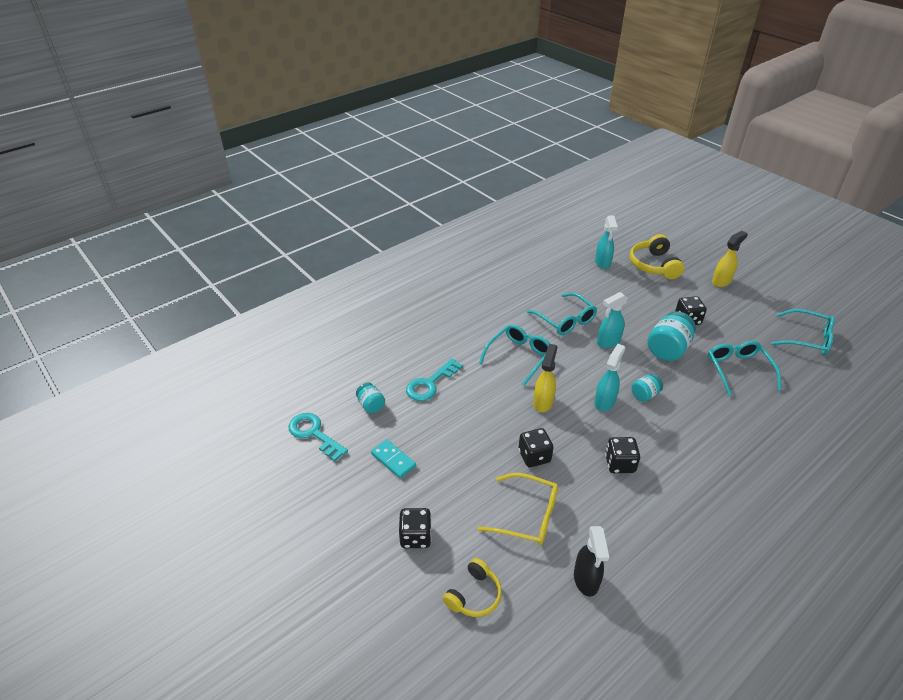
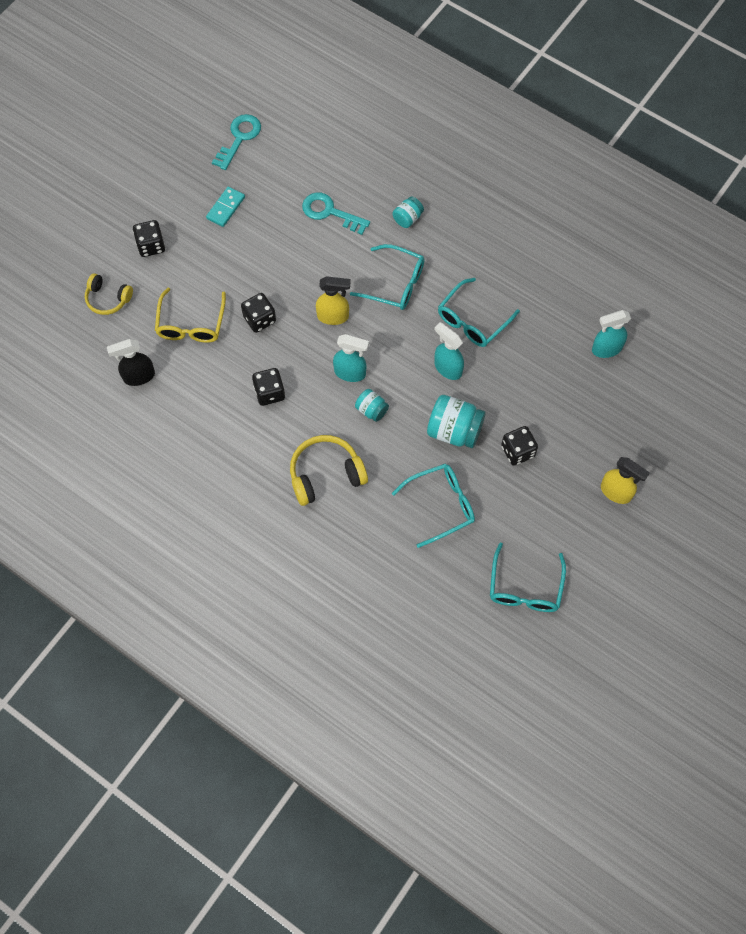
camera: 75 degrees right, 25 degrees up
(371, 405) = (286, 171): turquoise jar -> turquoise jar (407, 218)
(653, 265) = (623, 409): yellow headphones -> yellow headphones (325, 474)

